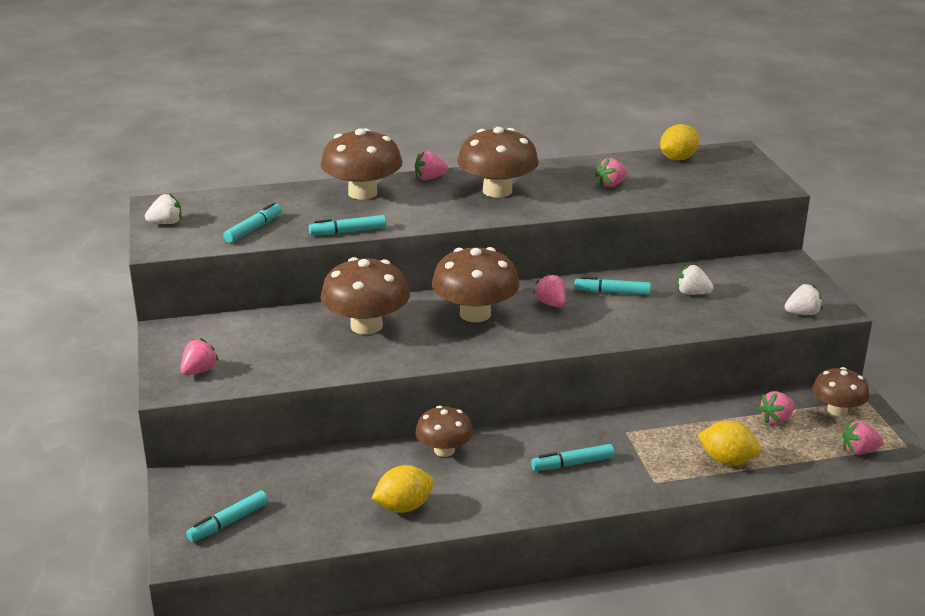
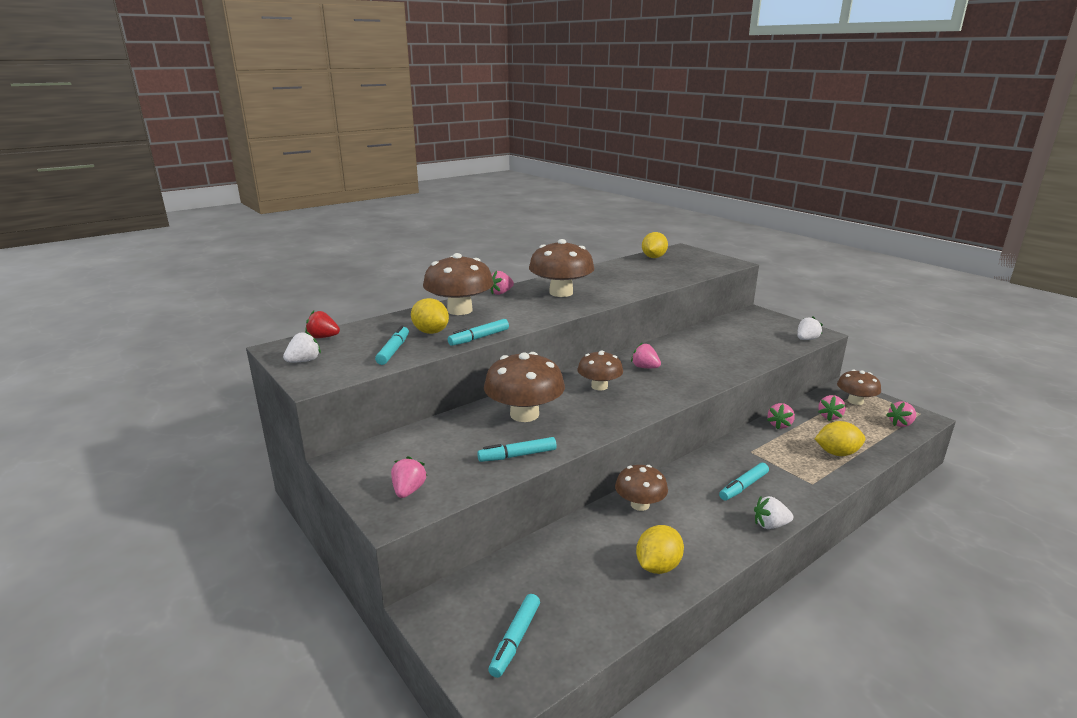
camera: 25 degrees left, 5 degrees down
(203, 199) = (323, 337): none -> red strawberry
(308, 214) = (430, 332): none -> yellow lemon
(475, 314) = (599, 386): brown mushroom -> brown mushroom, size x0.62
(611, 184) = (633, 277): pink strawberry -> pink strawberry (779, 425)
(612, 292) = (676, 351): turquoise marker -> turquoise marker (517, 455)
(692, 293) = (727, 341): white strawberry -> white strawberry (770, 525)

